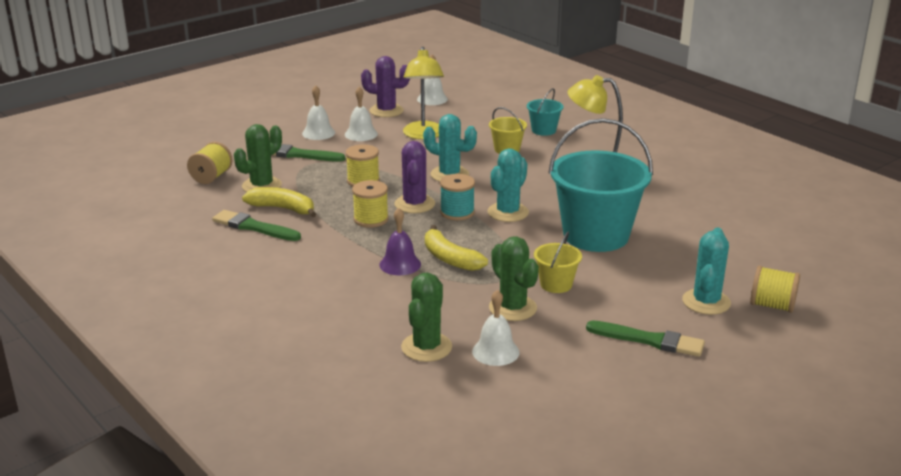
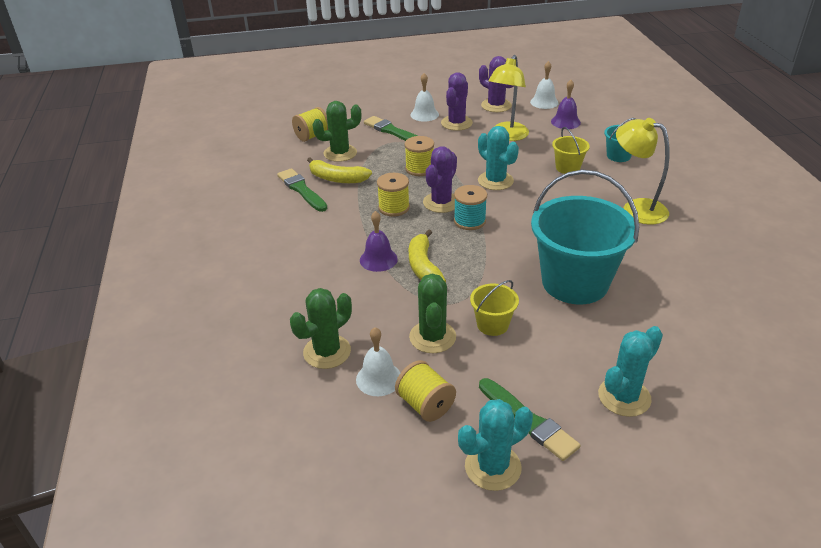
camera: 30 degrees right, 10 degrees up
(283, 208) = (337, 178): yellow banana -> yellow banana turned 150 degrees clockwise
(361, 134) = (456, 123): white bell -> purple cactus
(469, 112) = (565, 122): none -> purple bell
(508, 212) = (513, 233): turquoise cactus -> turquoise cactus (493, 467)
(772, 305) = (694, 428): yellow spool -> yellow spool (425, 405)

